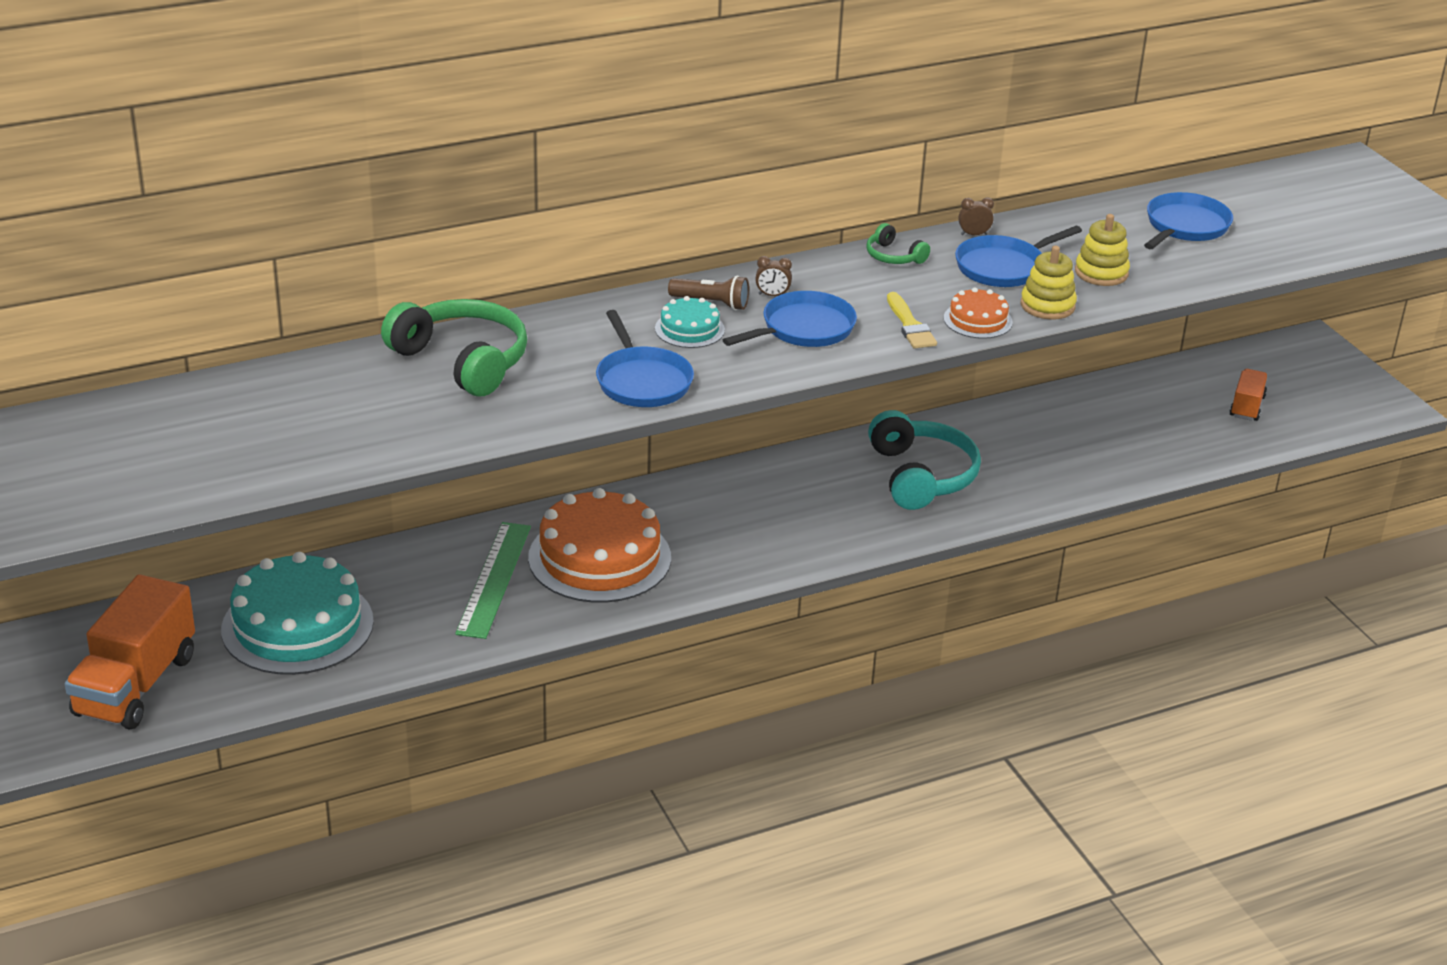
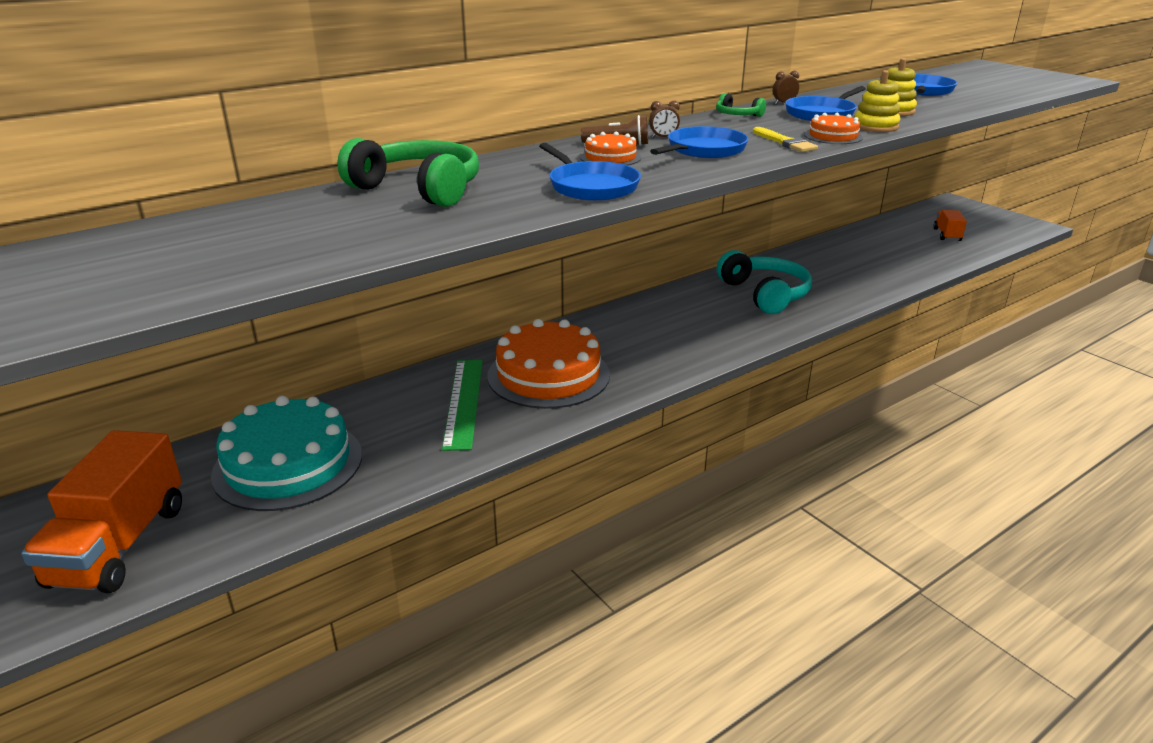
camera: 10 degrees left, 5 degrees down
(689, 329) = (610, 157): turquoise cake -> orange cake

